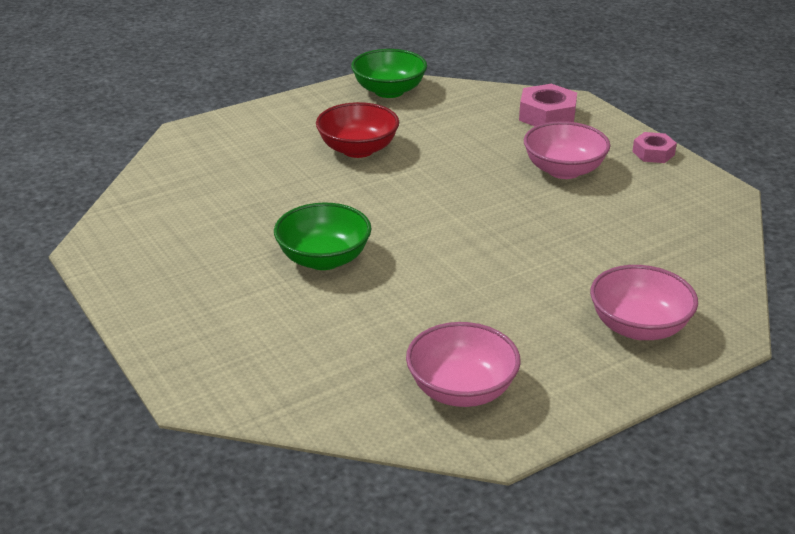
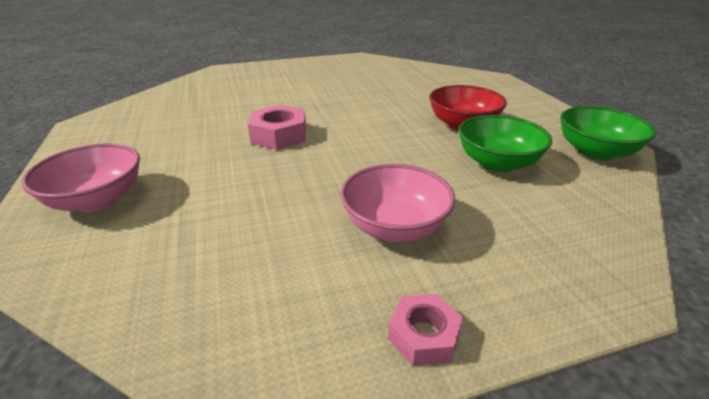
camera: 105 degrees right, 0 degrees up
(323, 259) = (309, 101): green bowl -> green bowl (497, 163)
(461, 390) = (137, 121): pink bowl -> none
(547, 115) = (555, 250): pink nut -> pink nut (279, 135)

